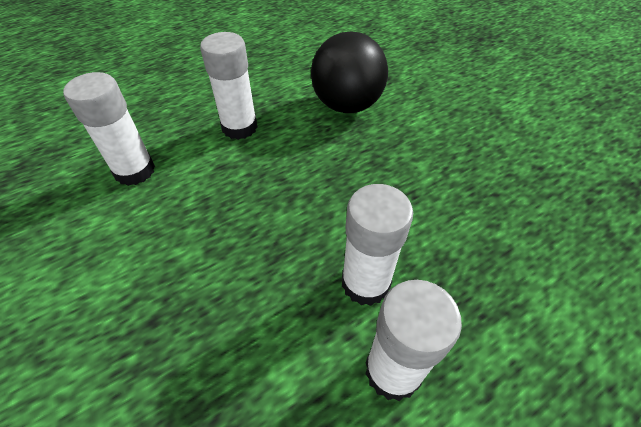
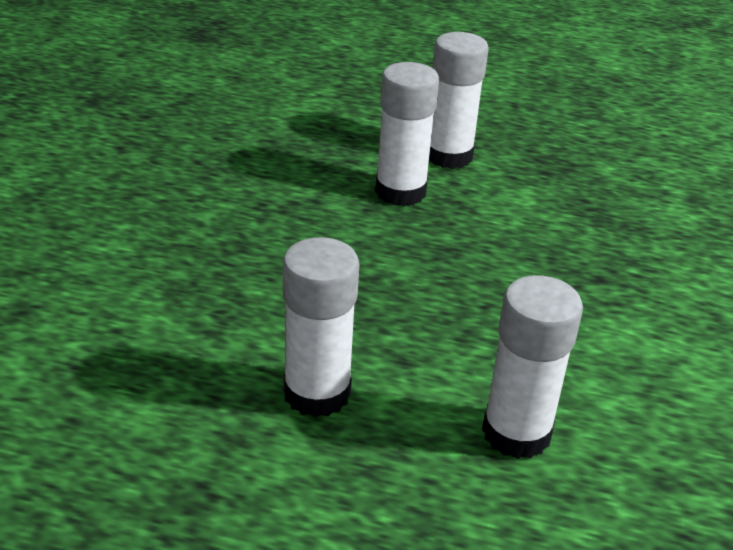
camera: 135 degrees left, 15 degrees down
(347, 105) = (145, 318): black ball -> none

